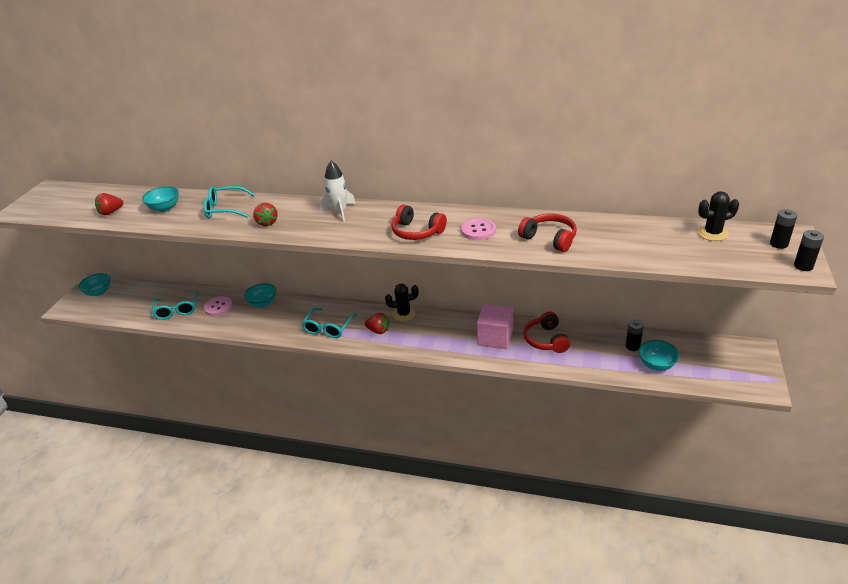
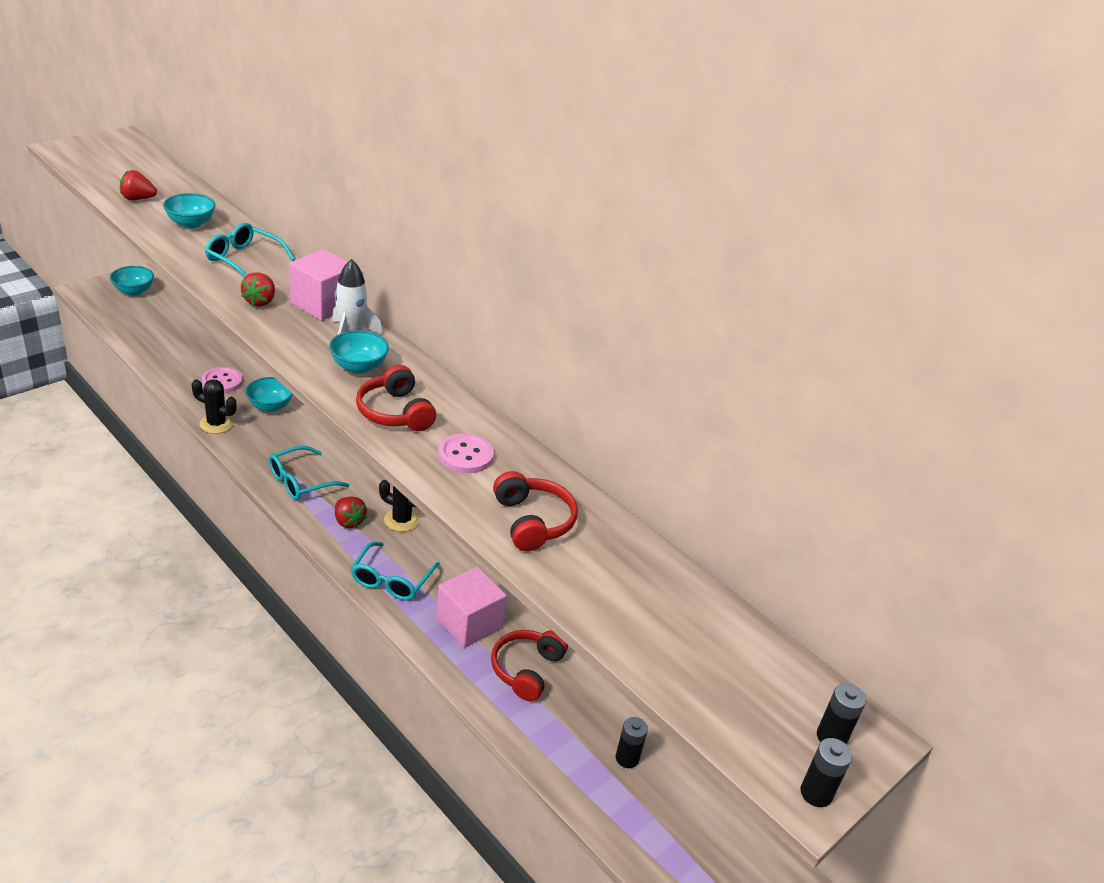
camera: 25 degrees right, 0 degrees up
(177, 310) = (180, 359): turquoise glasses -> turquoise glasses (391, 580)
(303, 207) = (323, 304): none -> pink cube
(656, 364) = (627, 806): turquoise bowl -> turquoise bowl (359, 367)
(712, 233) = (758, 657): black cactus -> black cactus (216, 424)

